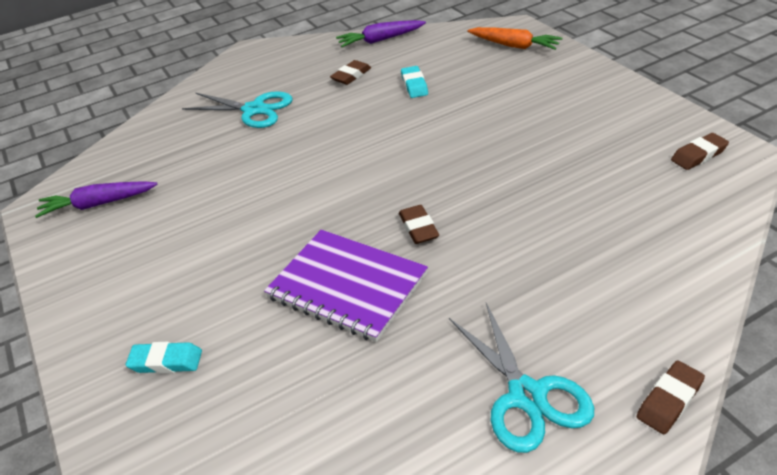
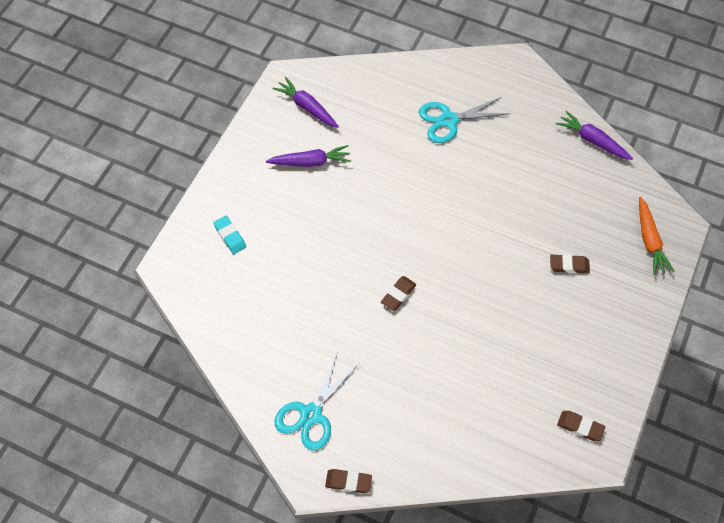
camera: 50 degrees right, 20 degrees up
(166, 231) = (310, 162): none -> purple carrot
(254, 110) = (449, 120): turquoise scissors -> turquoise scissors turned 90 degrees clockwise
(347, 286) = (329, 286): purple notebook -> none
(351, 76) = (530, 153): brown eraser -> brown eraser (569, 265)
(414, 85) = (546, 202): turquoise eraser -> none

